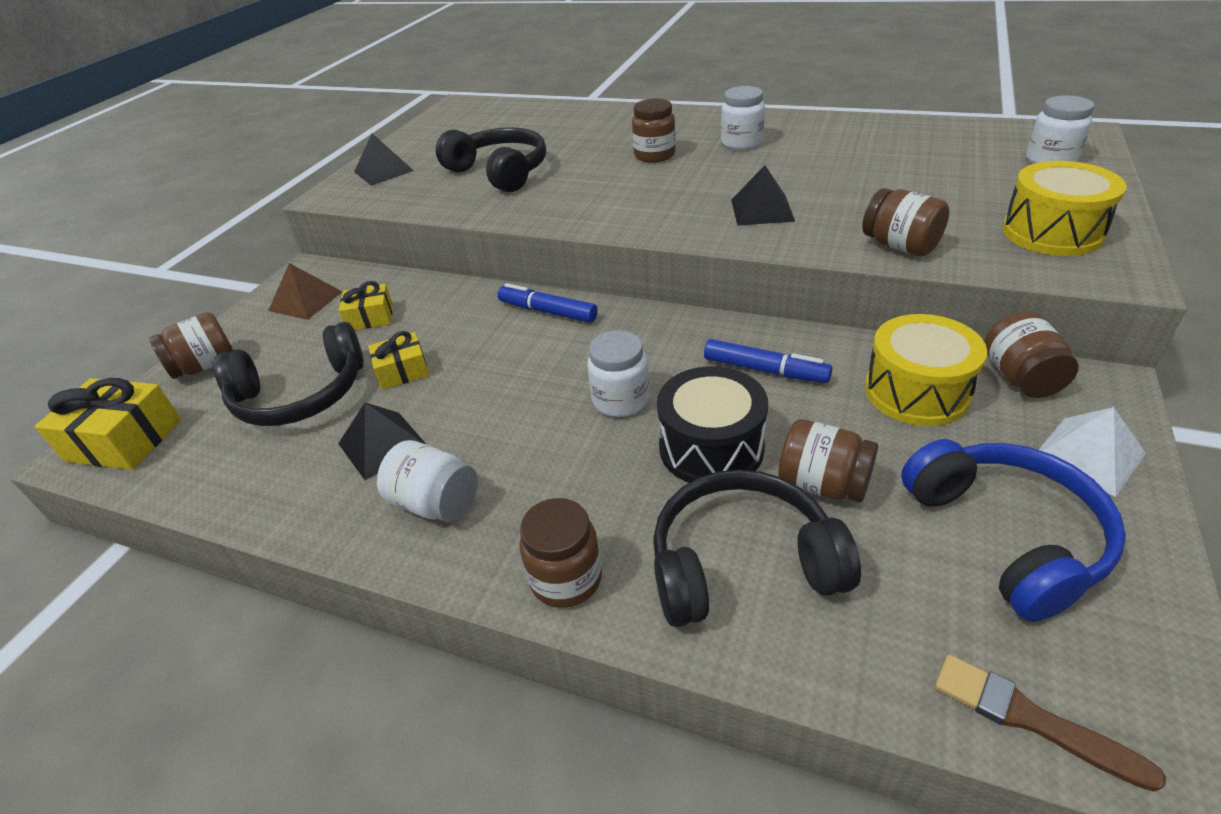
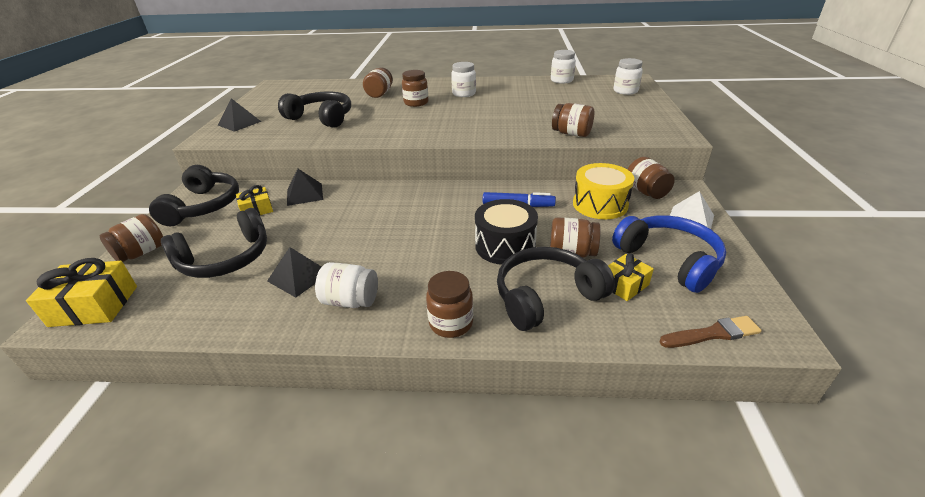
camera: 20 degrees left, 5 degrees down
(306, 301) = (203, 206): brown pyramid -> black headphones
(402, 371) = (294, 236): yellow gift -> yellow gift (624, 285)
(548, 311) = (377, 192): blue marker -> none
(605, 133) = (379, 94): none -> brown jar
(621, 400) = (443, 231): white jar -> white jar (561, 80)
(762, 210) = (491, 124): black pyramid -> black pyramid (304, 194)
(1030, 719) = (712, 334): brown brush -> brown brush turned 150 degrees clockwise
(1052, 232) = (640, 121): yellow drum -> none

